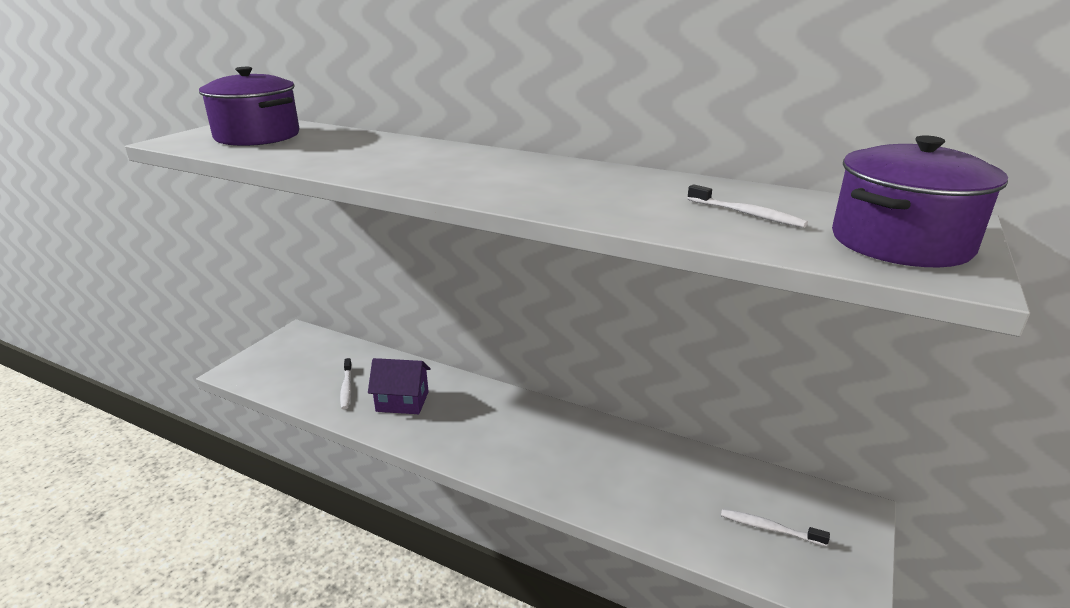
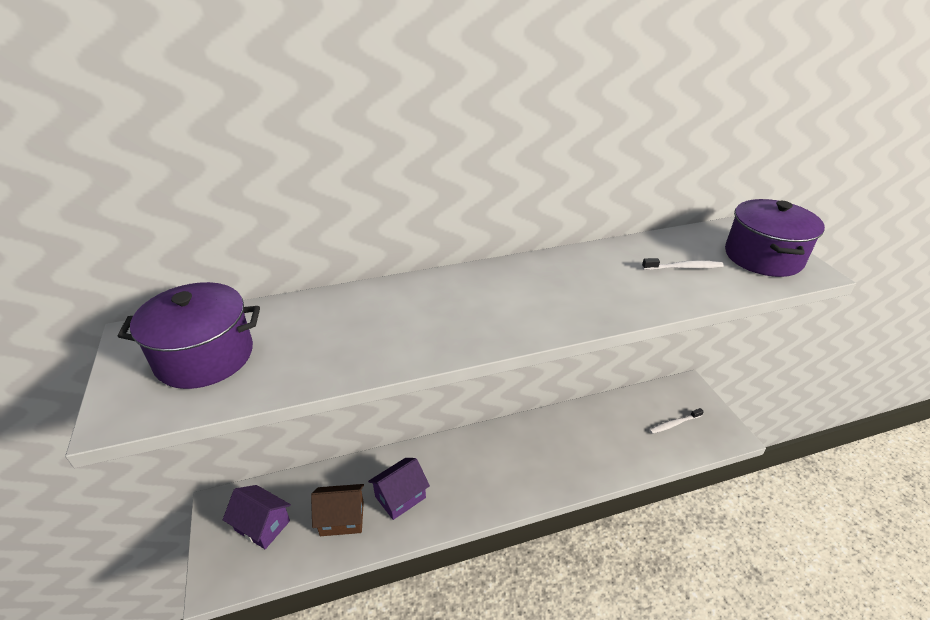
camera: 45 degrees left, 10 degrees up
(300, 359) = (262, 525): none -> purple house
(346, 388) = (342, 519): white toothbrush -> brown house

